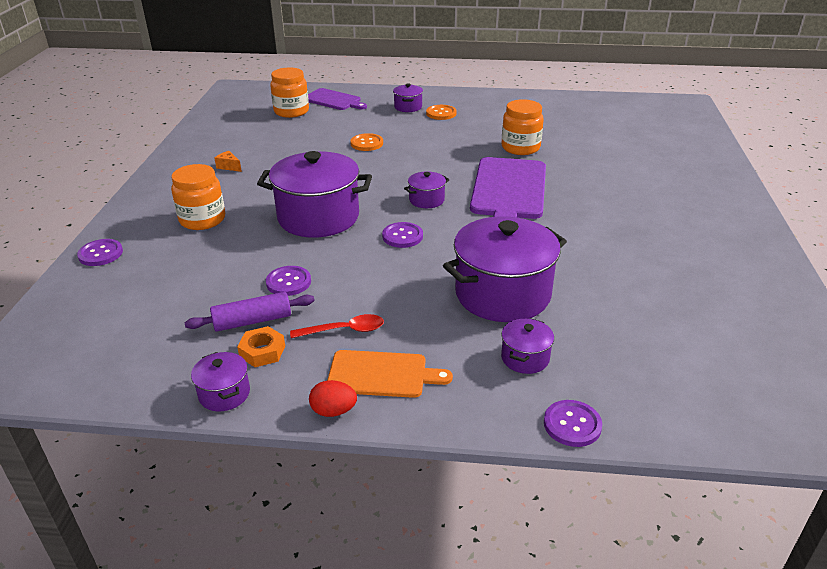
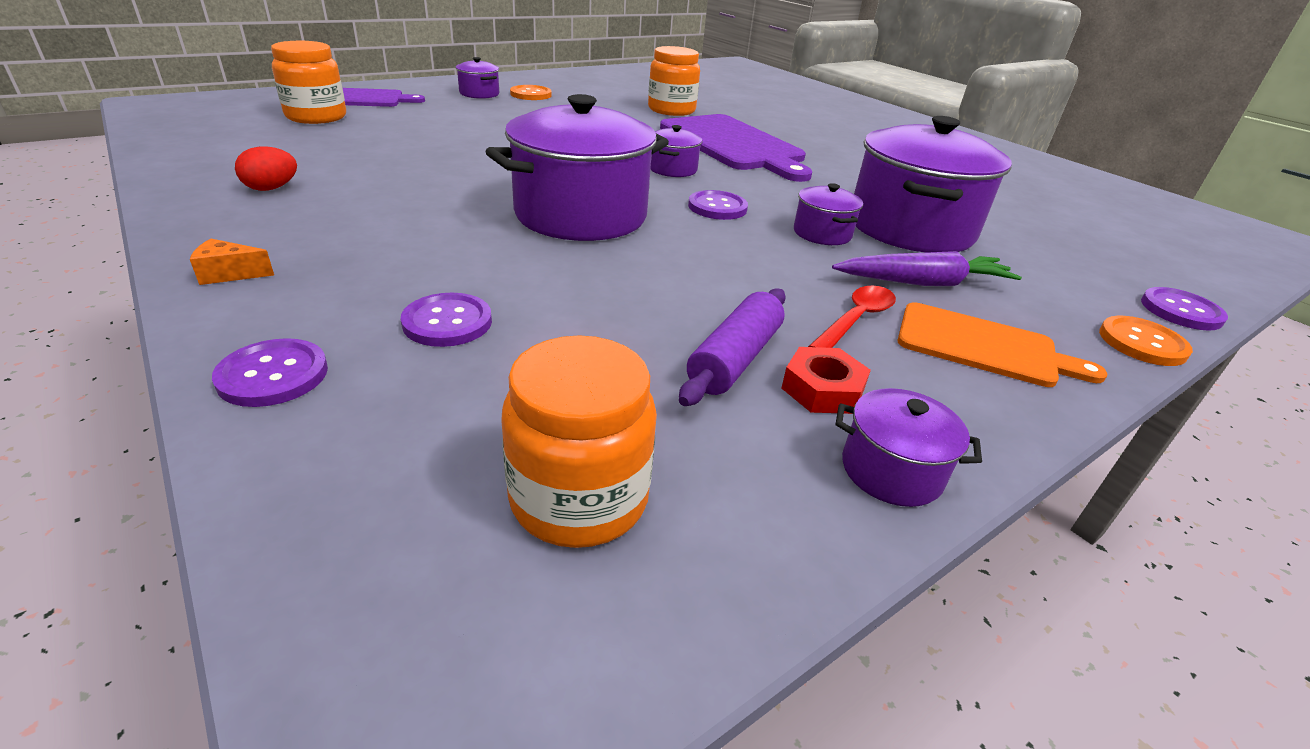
camera: 45 degrees left, 0 degrees up
(202, 219) = (403, 264): orange jar -> orange jar (579, 498)
(229, 167) = (325, 191): orange cheese -> orange cheese (229, 274)
(262, 351) = (822, 389): orange nut -> red nut
(288, 282) = (687, 295): purple button -> purple button (447, 322)
(333, 411) = (1031, 412): red egg -> red egg (271, 188)
(367, 143) = (494, 132): orange button -> orange button (1142, 343)
(382, 374) = (983, 346): orange cutting board -> orange cutting board turned 60 degrees clockwise
(428, 329) = (923, 283): none -> purple carrot
(525, 358) = (1040, 273): purple pot -> purple pot (822, 233)

